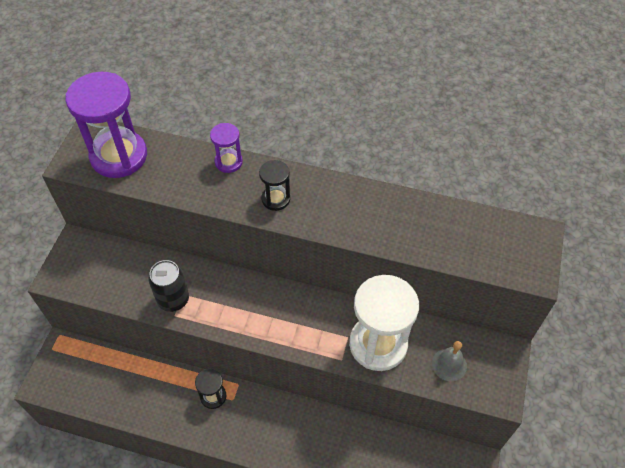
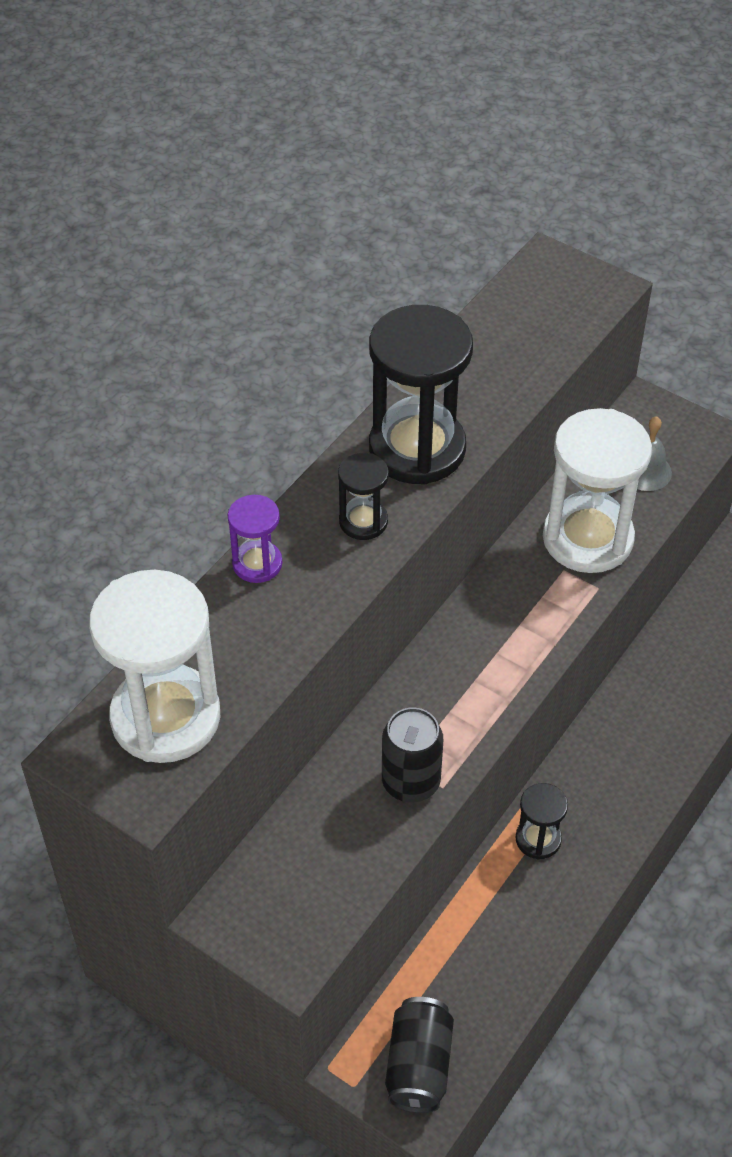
camera: 70 degrees left, 5 degrees down
(67, 375) = (418, 1065): none -> black can
(119, 156) = (165, 717): purple hourglass -> white hourglass
(341, 209) = (417, 449): none -> black hourglass

